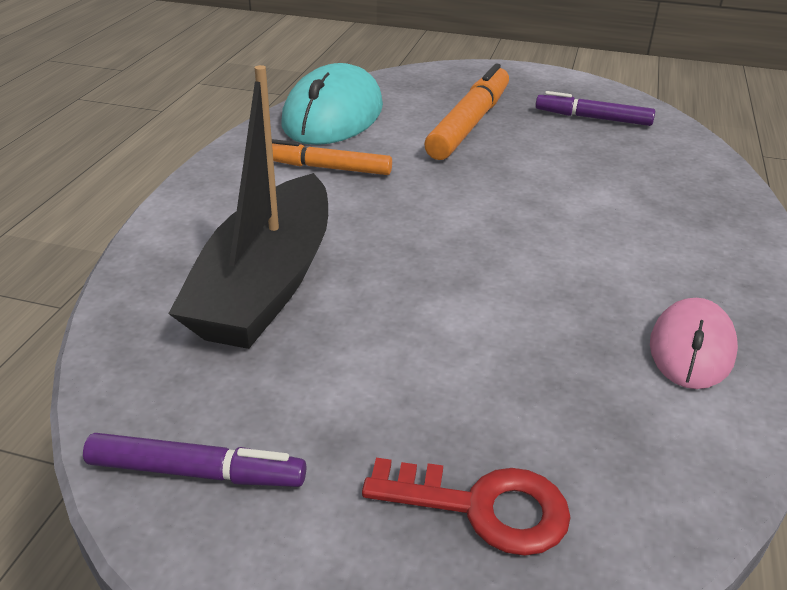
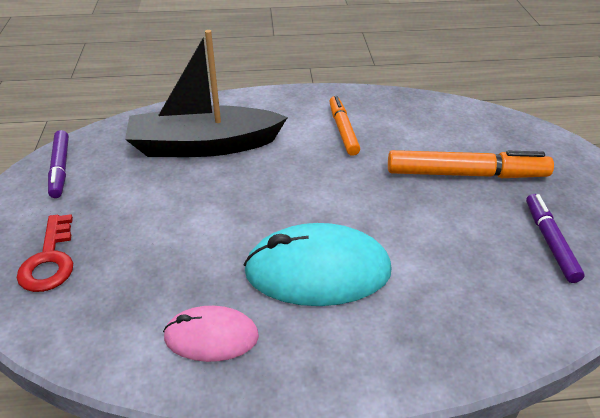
camera: 70 degrees right, 5 degrees up
(333, 115) = (419, 113): turquoise mouse -> turquoise mouse (317, 271)

